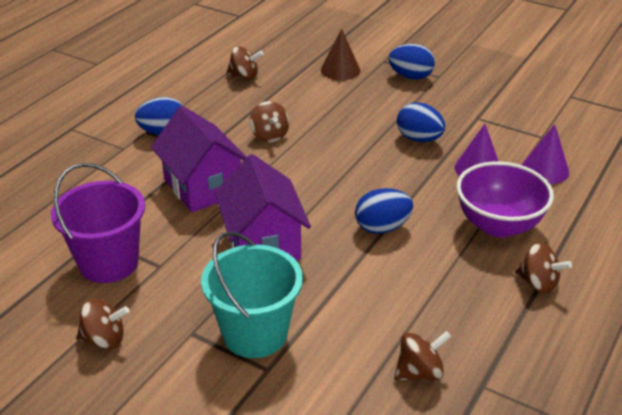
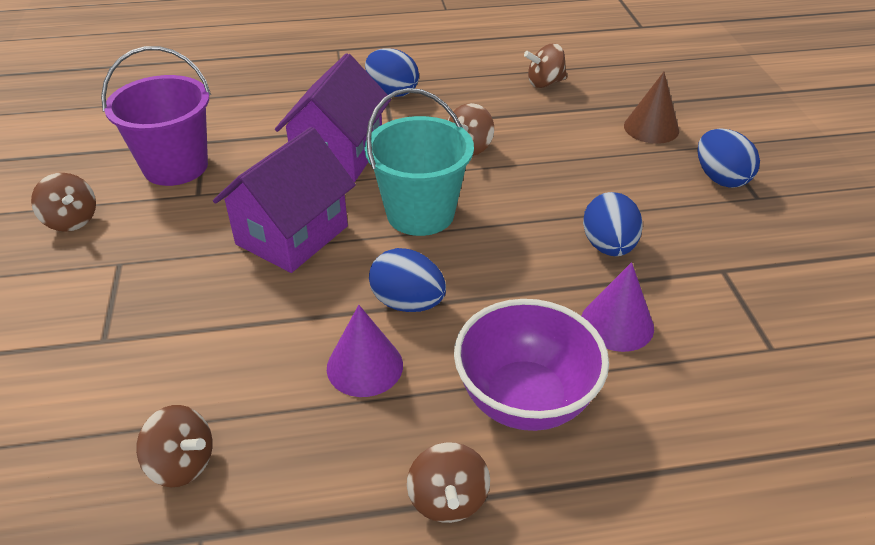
camera: 50 degrees right, 5 degrees up
(244, 76) = (544, 83): brown spinning top -> brown spinning top turned 105 degrees clockwise
(255, 334) = (149, 304): turquoise bucket -> turquoise bucket (420, 213)
(545, 169) = (702, 388): purple cone -> purple cone (364, 366)

